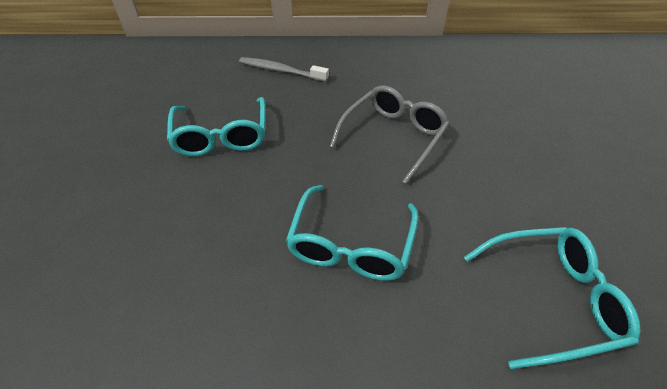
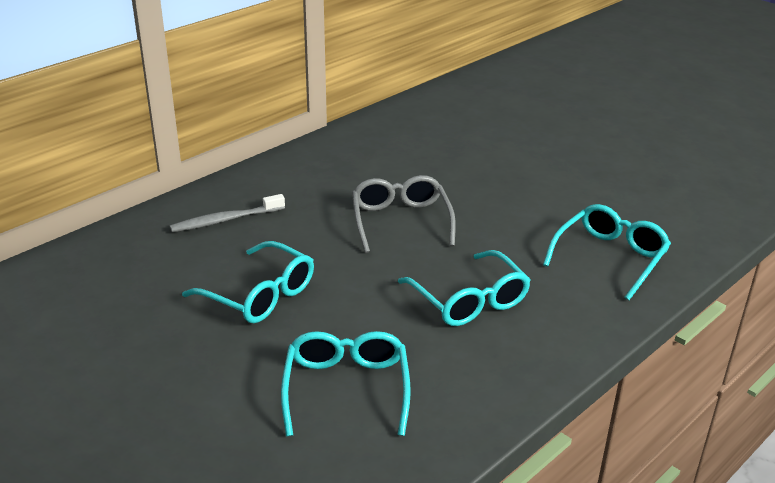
camera: 45 degrees left, 15 degrees down
(158, 253) = (346, 389): none -> turquoise glasses

